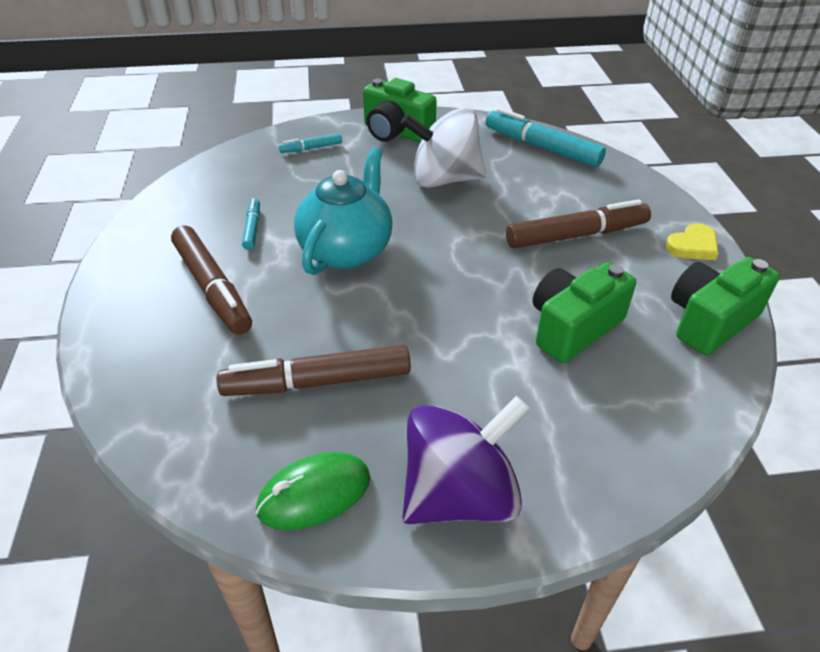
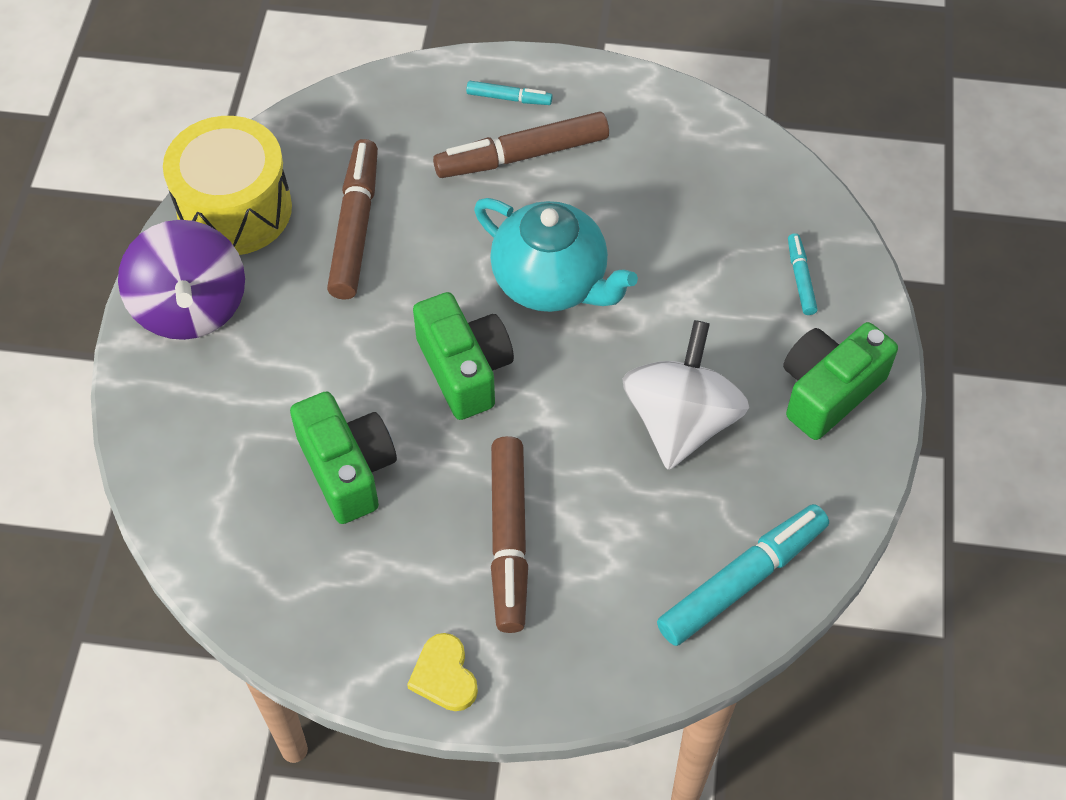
camera: 105 degrees right, 15 degrees up
(252, 228) = (621, 197): turquoise marker -> turquoise marker (509, 98)
(314, 494) = (235, 209): green mouse -> yellow drum
(710, 321) = (306, 618): green camera -> green camera (464, 369)

